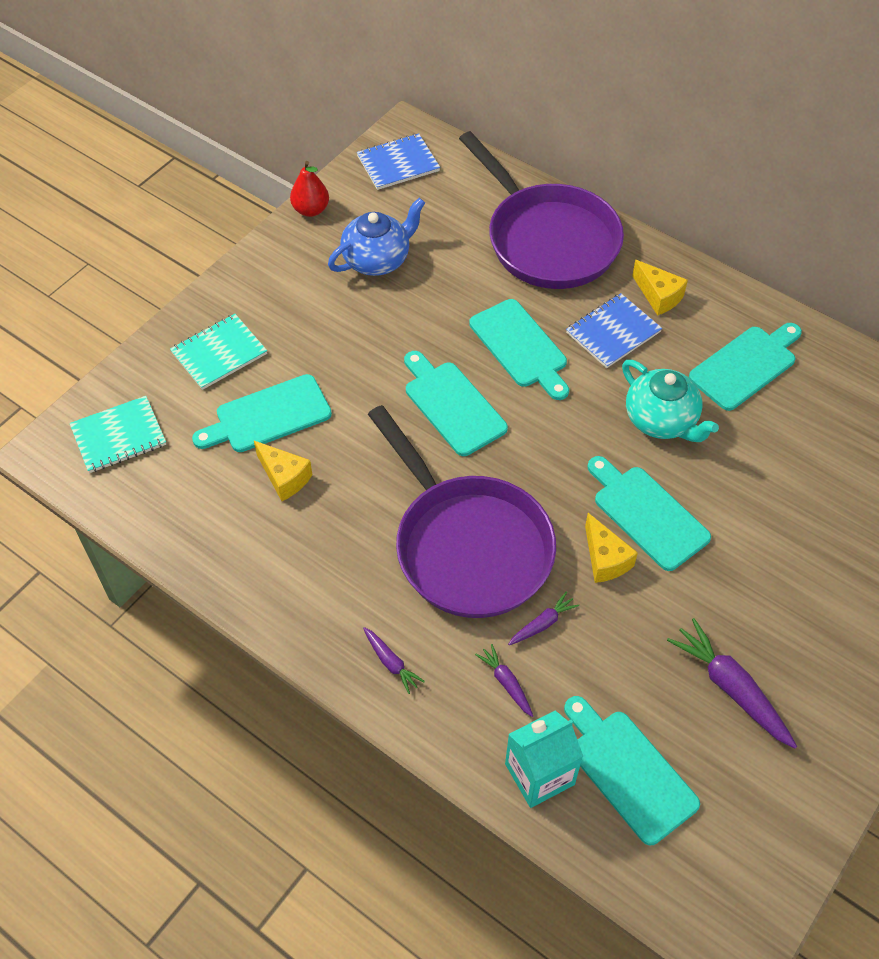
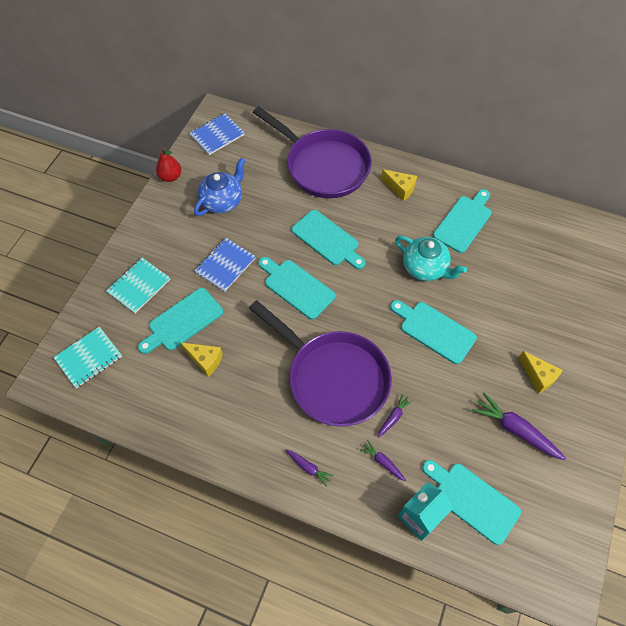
camera: 15 degrees left, 5 degrees up
(605, 559) = (418, 366): yellow cheese -> yellow cheese (538, 376)
(613, 332) = (380, 218): blue notebook -> blue notebook (225, 265)

